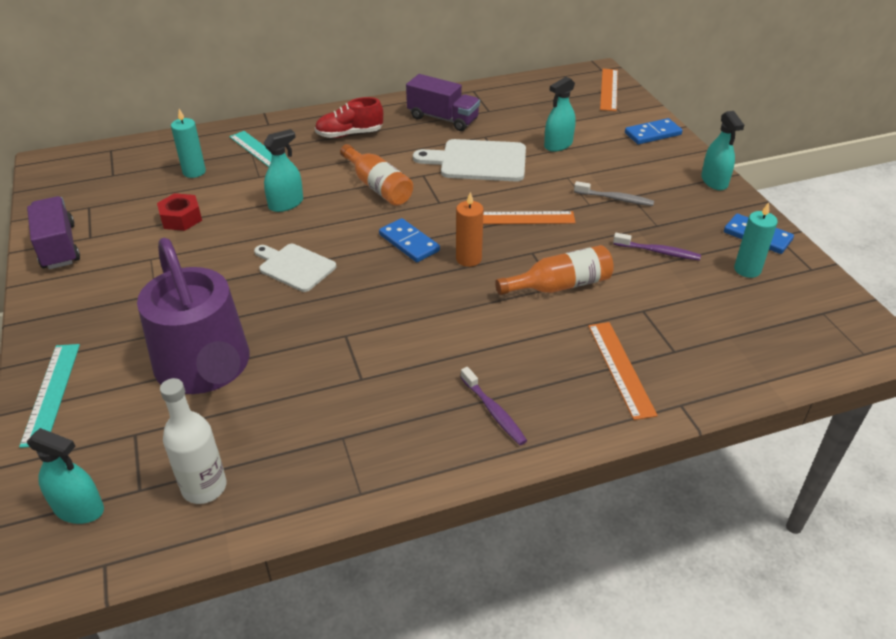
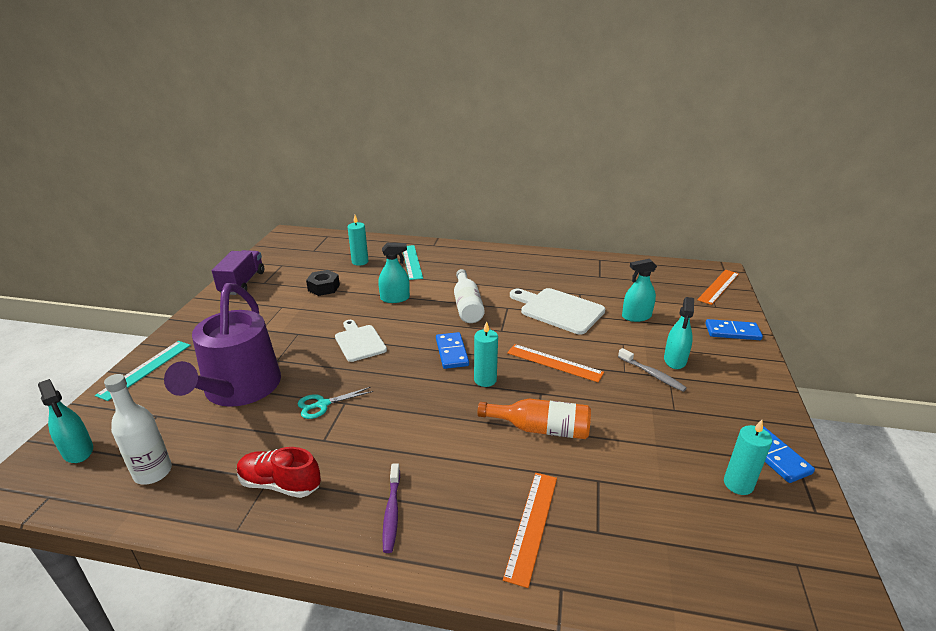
camera: 30 degrees right, 10 degrees down
(181, 218) = (324, 288): red nut -> black nut
(322, 346) = (322, 404): none -> turquoise scissors
(349, 134) = (480, 265): red shoe -> red shoe (280, 484)
(378, 186) = (467, 306): orange bottle -> white bottle
(443, 119) = (558, 273): purple truck -> none
(468, 259) = (485, 380): orange candle -> turquoise candle
(658, 252) = (656, 433): purple toothbrush -> none
(714, 181) = (765, 390): turquoise spray bottle -> turquoise spray bottle (675, 360)

